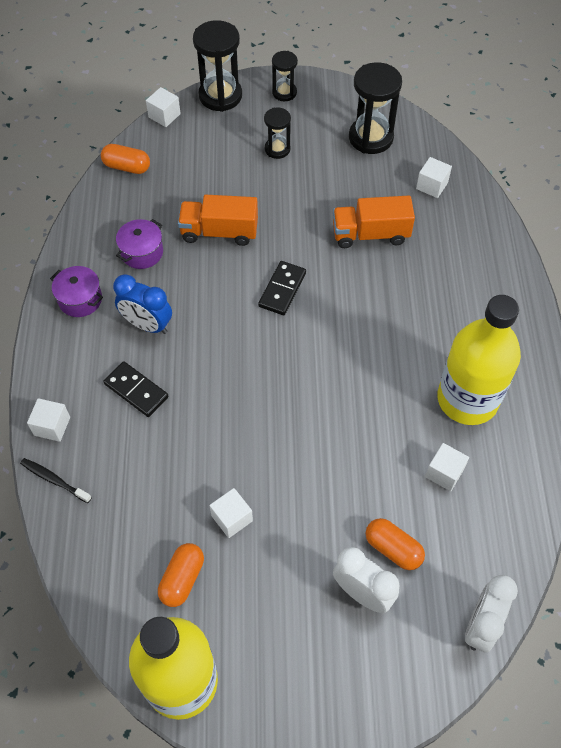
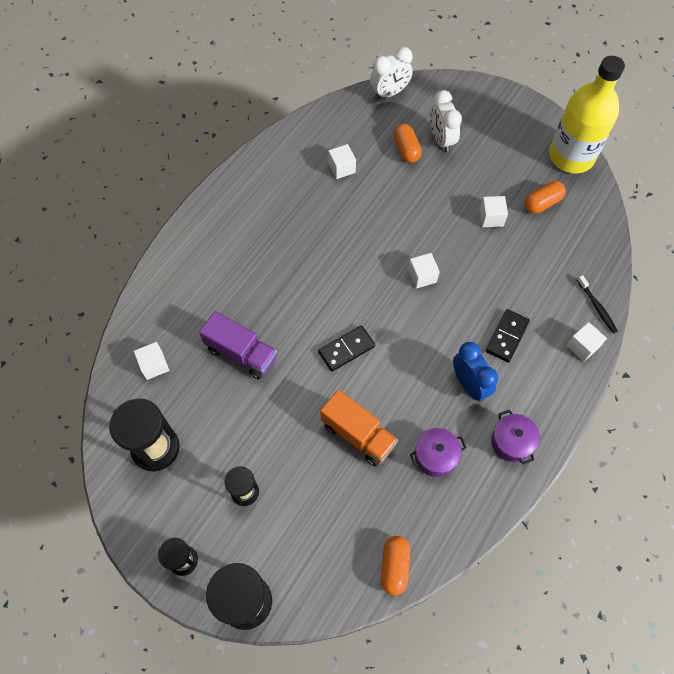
camera: 145 degrees left, 5 degrees up
(127, 167) = (394, 567): orange capsule -> orange capsule turned 45 degrees clockwise
(136, 390) = (506, 336): black domino -> black domino turned 45 degrees clockwise
(164, 115) = (318, 613): white cube -> white cube (422, 276)
(370, 234) = (241, 353): orange truck -> purple truck
(467, 399) = (288, 198): yellow bottle -> none

